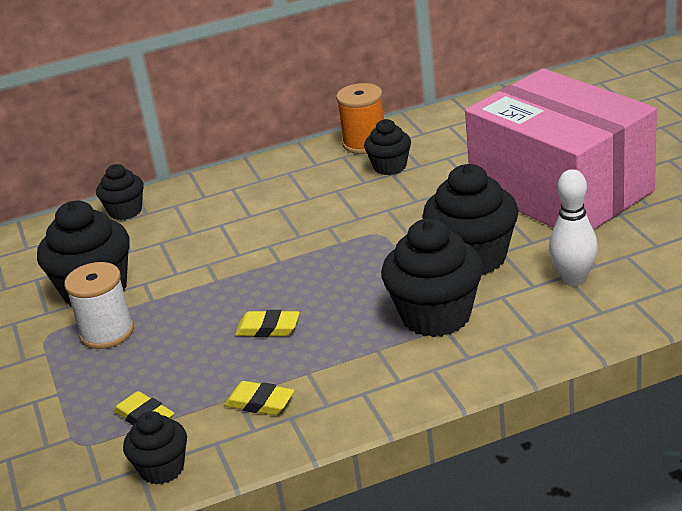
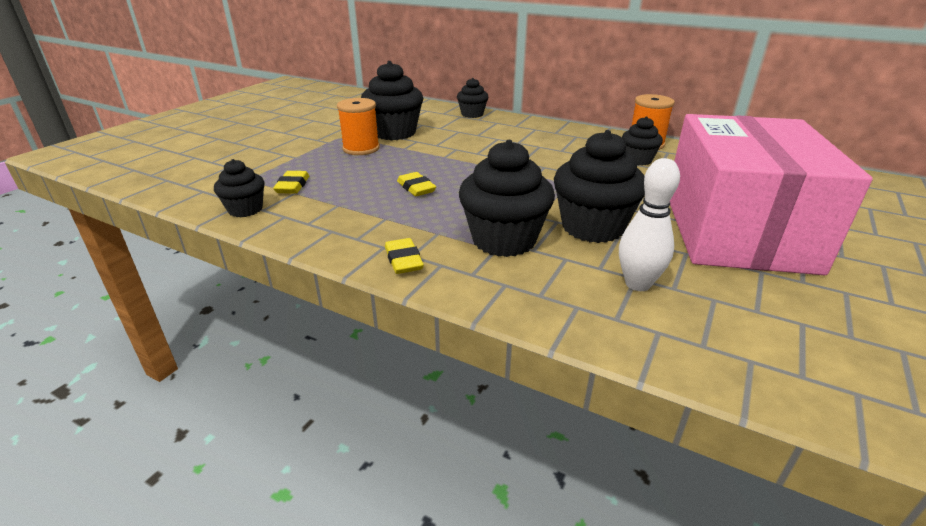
camera: 45 degrees right, 0 degrees up
(107, 332) = (361, 148): white spool -> orange spool
(260, 403) = (337, 214): yellow eraser -> yellow eraser (403, 260)

